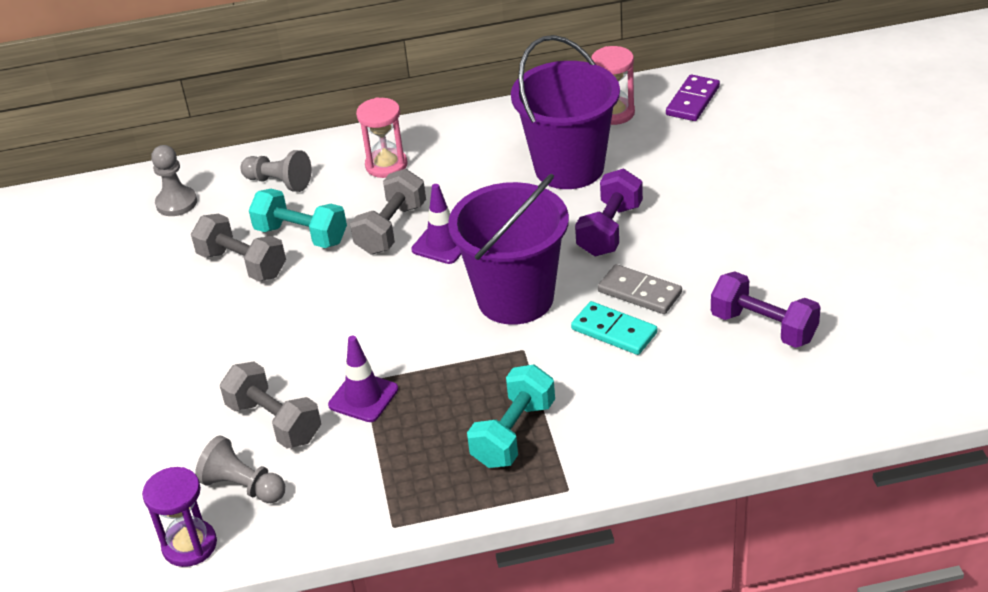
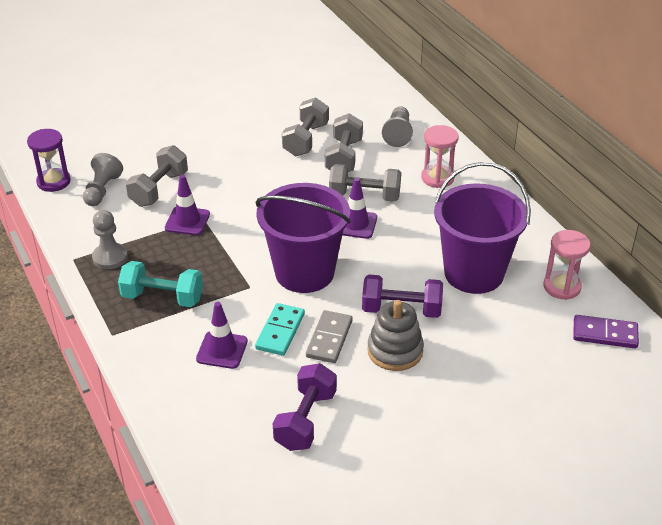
camera: 70 degrees right, 0 degrees up
(176, 203) = (360, 97): grey pawn -> grey pawn (110, 257)
(301, 235) = (344, 157): turquoise dumbbell -> grey dumbbell
(630, 385) = (222, 350): none -> purple traffic cone
(674, 245) = (395, 351): none -> grey stacking toy

